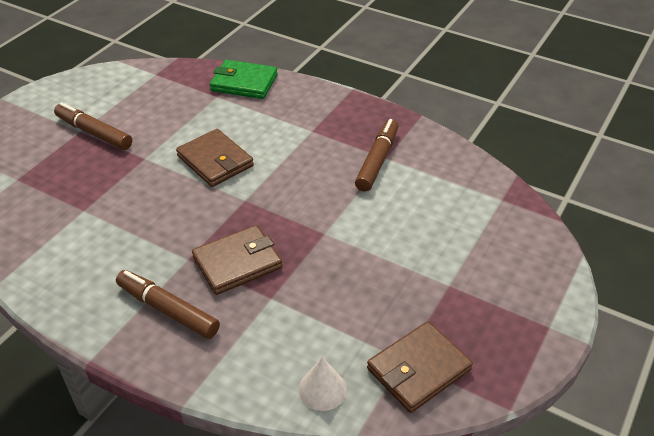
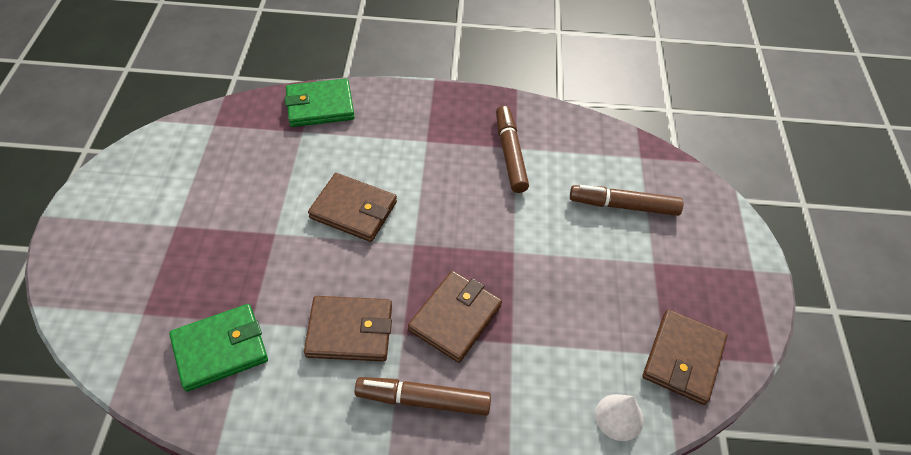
camera: 30 degrees left, 10 degrees up
(49, 220) = (220, 349): none -> green wallet
(94, 133) = (194, 222): brown marker -> brown marker (623, 206)
(149, 242) = (350, 331): none -> brown wallet

